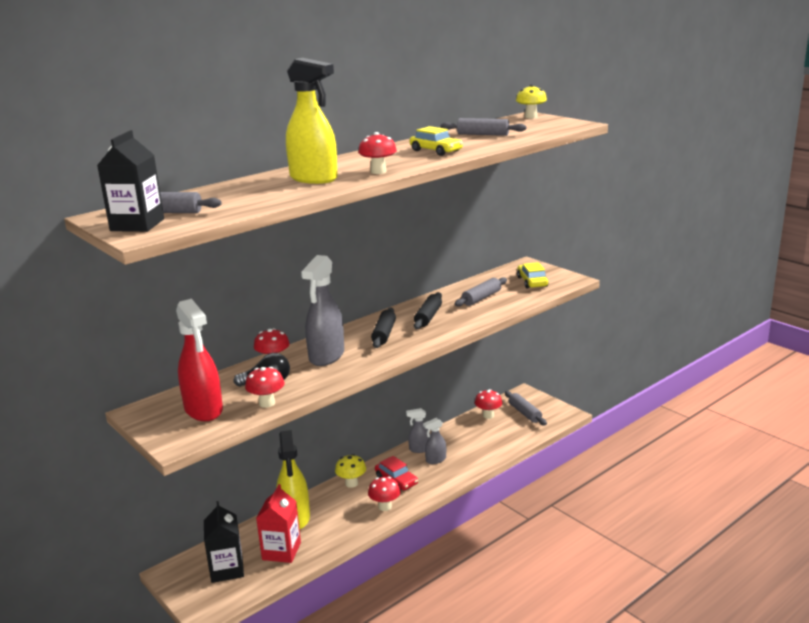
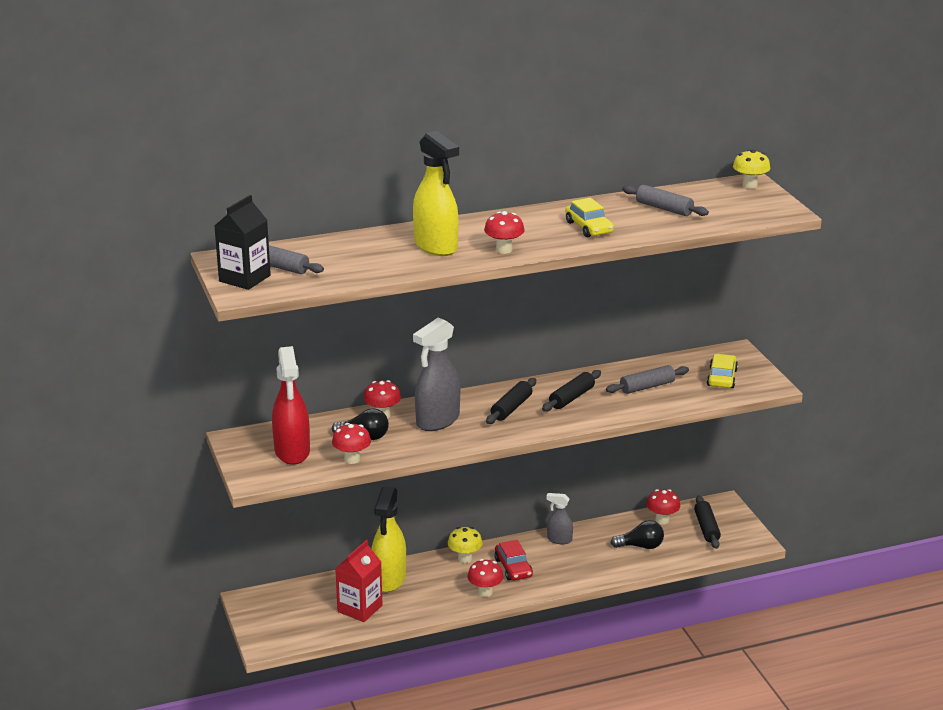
camera: 20 degrees right, 5 degrees up
(227, 569) = (301, 611): black carton -> none
(435, 460) = (569, 556): grey spray bottle -> none
(486, 438) = (641, 546): none -> black light bulb
(524, 413) = (706, 528): grey rolling pin -> black rolling pin

